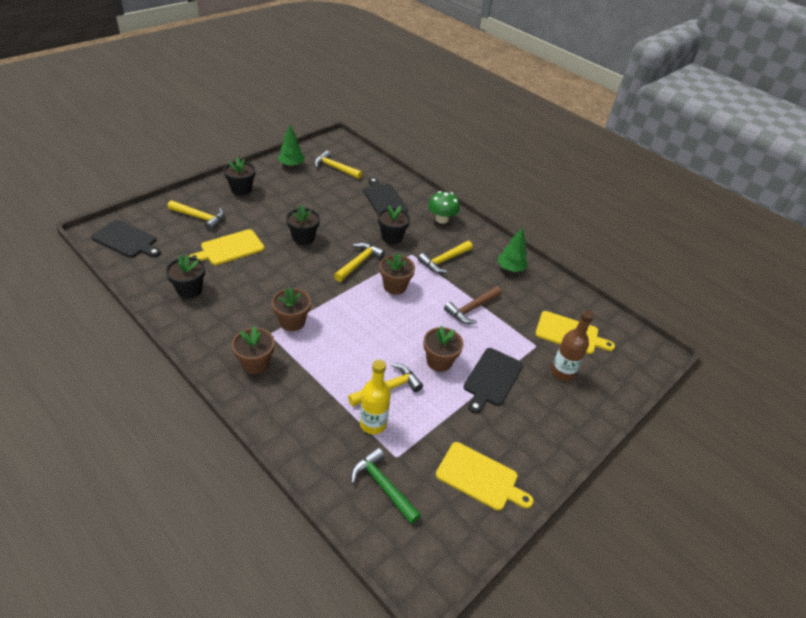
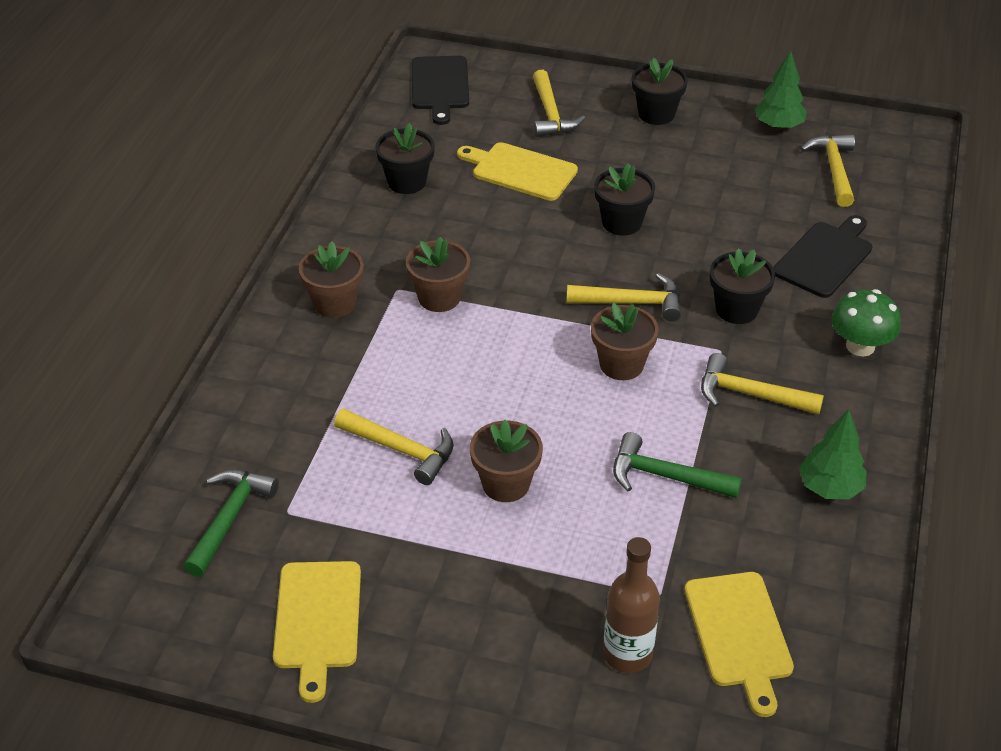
camera: 65 degrees right, 0 degrees up
(373, 424) = (324, 463): yellow bottle -> none
(472, 309) = (666, 476): brown hammer -> green hammer
(492, 379) = (526, 562): black cutting board -> none

